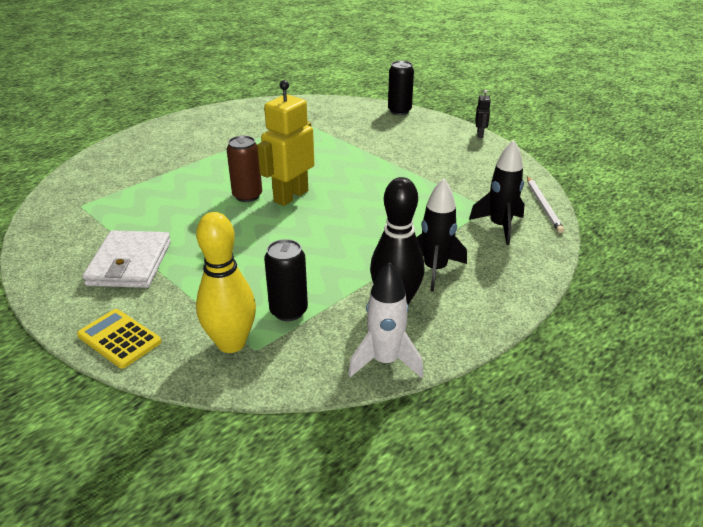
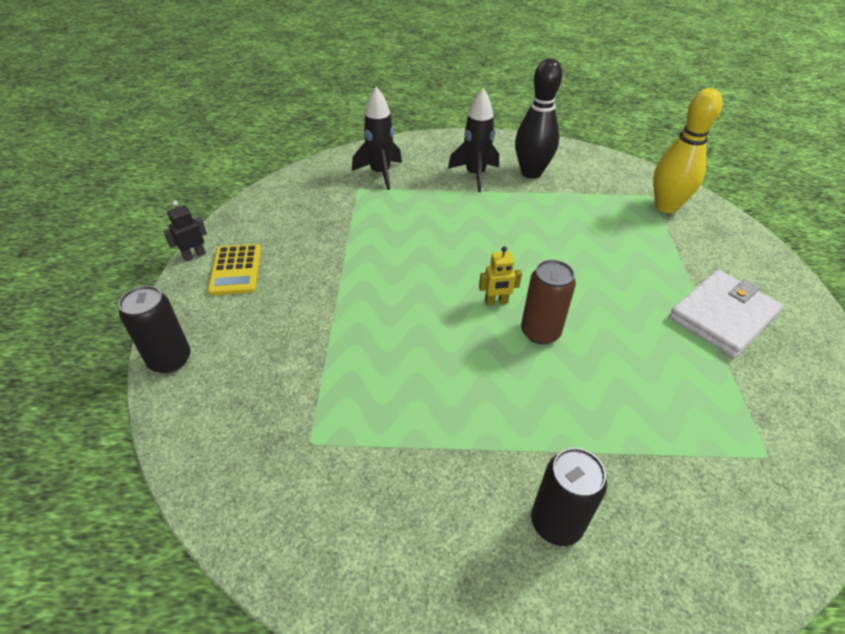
camera: 135 degrees left, 10 degrees up
(119, 339) = (752, 250): yellow calculator -> yellow calculator (236, 270)
(288, 311) = (608, 204): black can -> black can (556, 522)
(290, 196) = (496, 302): yellow robot -> yellow robot, size x0.46
(385, 361) = (577, 154): white rocket -> none
(543, 206) = (321, 168): white pencil -> none

